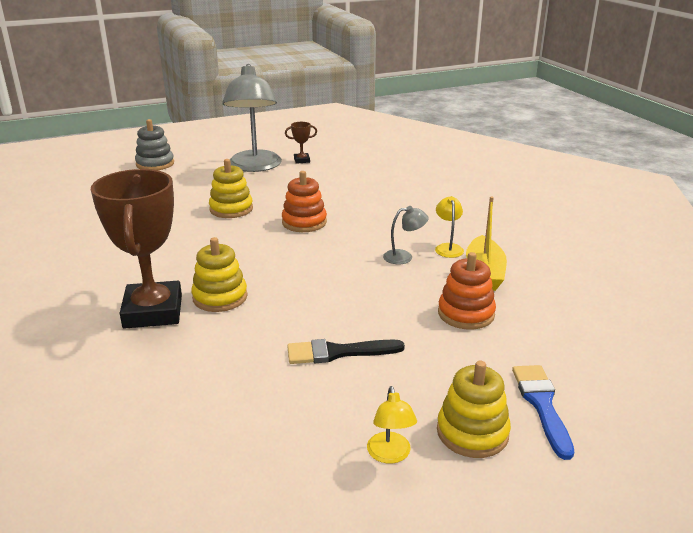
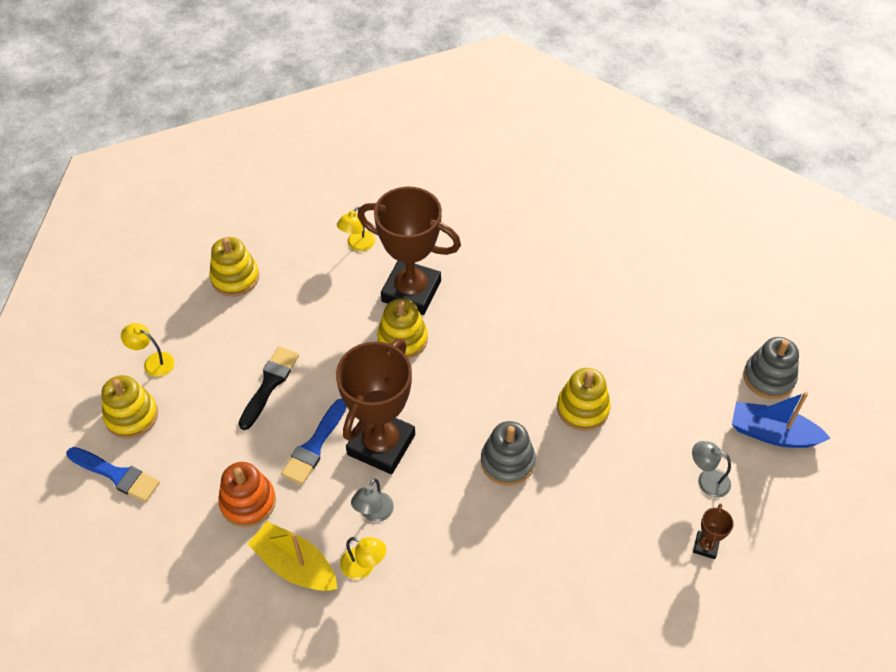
camera: 120 degrees right, 25 degrees up
(96, 369) = (357, 245): none -> yellow lamp
(201, 157) = (772, 433): none -> blue boat
(205, 448) = (235, 278): none -> yellow stacking toy
(255, 167) = (707, 480): grey lamp -> grey lamp, size x0.42
(304, 222) = (507, 462): orange stacking toy -> grey stacking toy
(342, 272) = (381, 444): none -> brown trophy
(377, 302) = (314, 446): none -> blue brush

